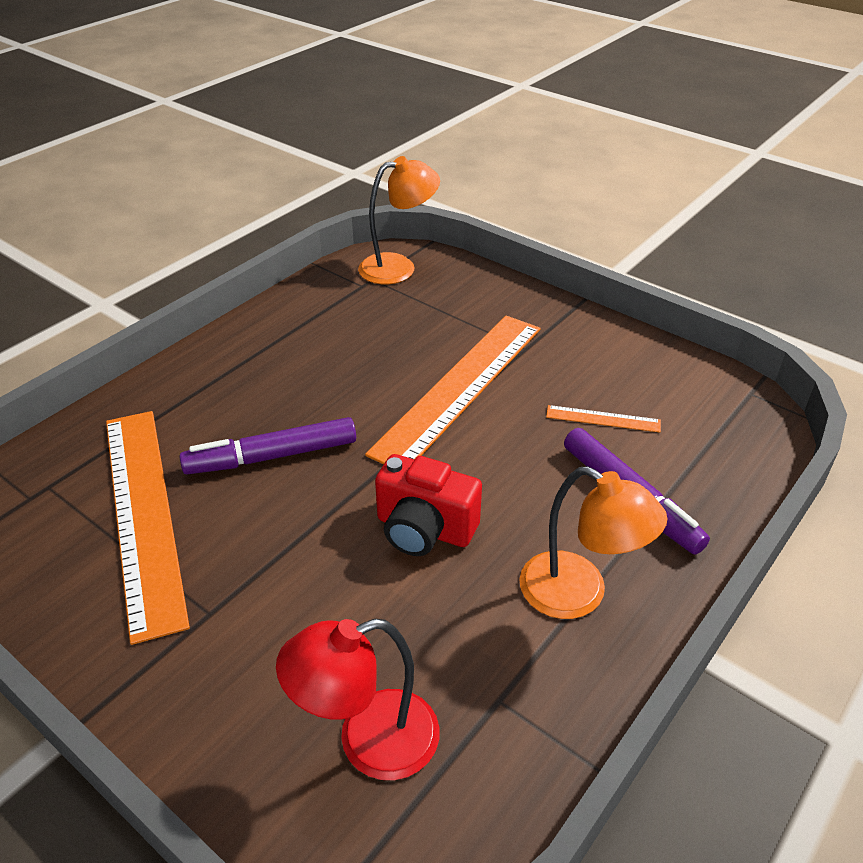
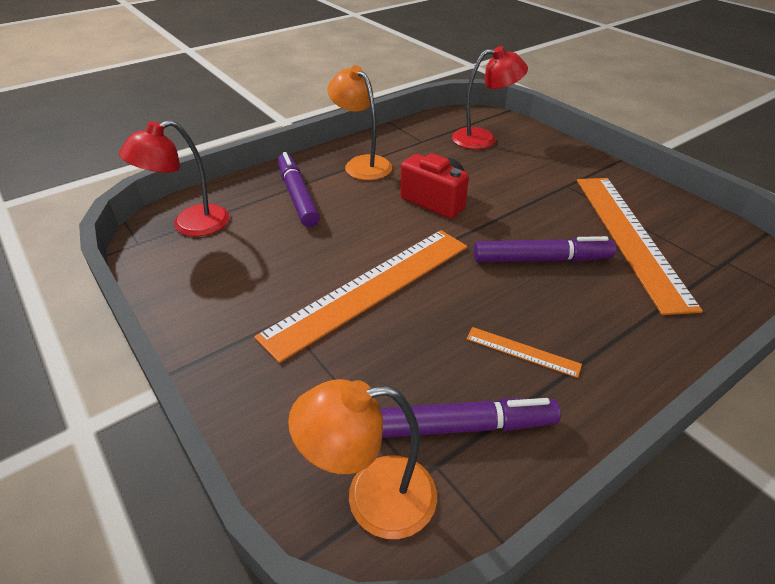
camera: 165 degrees left, 0 degrees up
(347, 305) = (462, 427): none -> purple marker
(603, 419) = (271, 243): orange ruler -> orange ruler (522, 351)
(721, 424) = (190, 225): none -> red lamp

